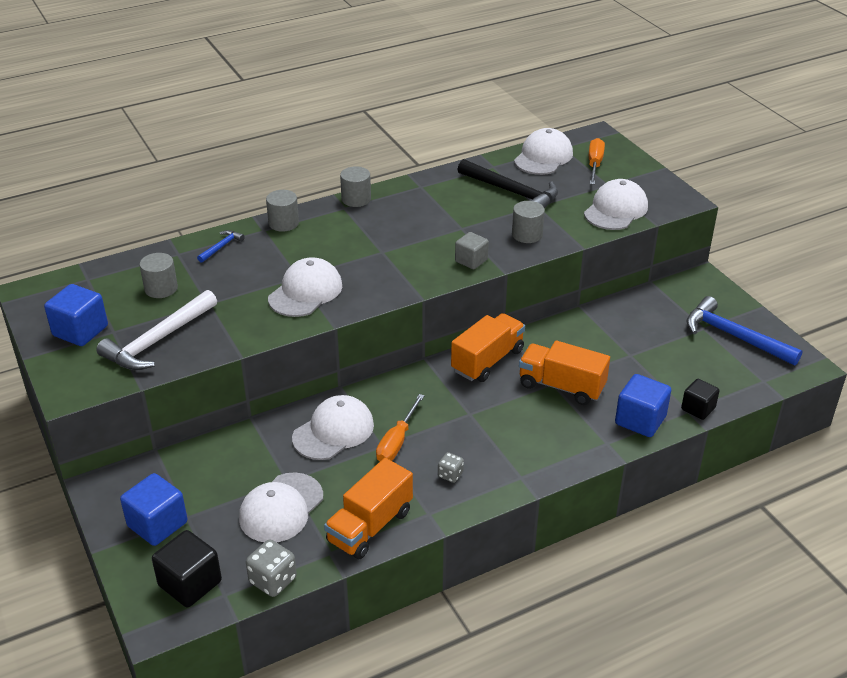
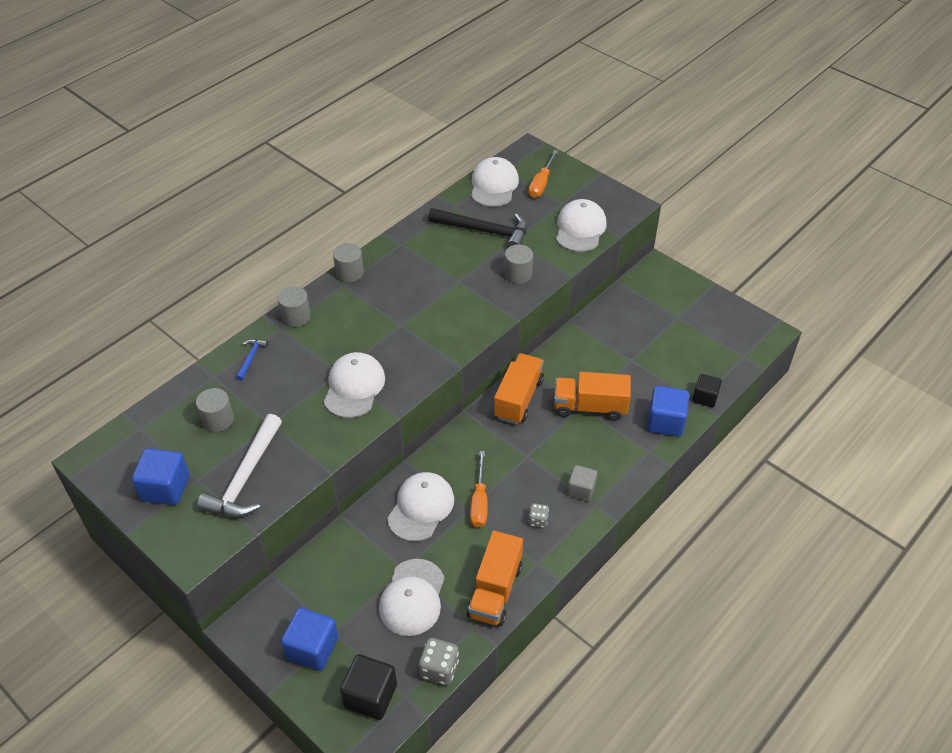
camera: 20 degrees left, 10 degrees up
(471, 260) = (483, 314): grey cube -> grey cube (581, 490)
(594, 164) = (541, 183): orange screwdriver -> orange screwdriver turned 150 degrees counterclockwise
(734, 336) = (704, 319): blue hammer -> none

